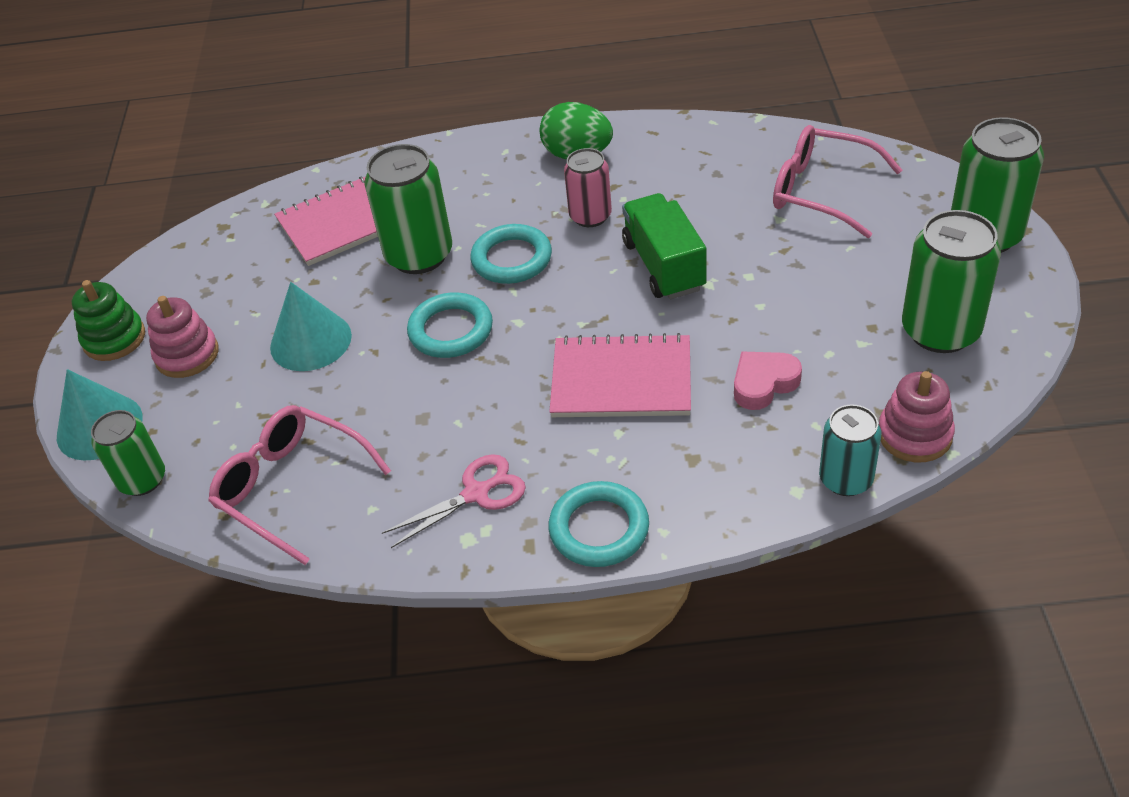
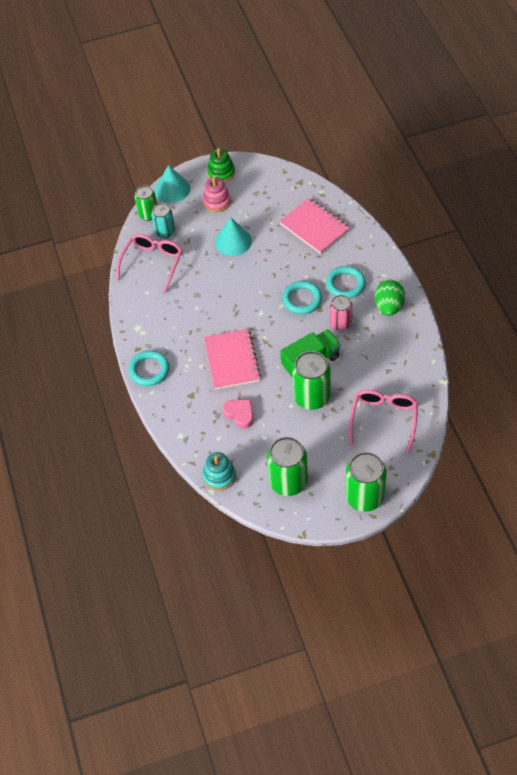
camera: 75 degrees right, 10 degrees up
(419, 255) = (297, 263): green can -> green can (311, 397)
(451, 330) = (250, 289): turquoise ring -> turquoise ring (345, 284)
(476, 494) = (160, 324): pink scissors -> none
(846, 479) = (189, 452): turquoise can -> turquoise can (165, 232)
(914, 435) = (219, 476): pink stacking toy -> turquoise stacking toy

